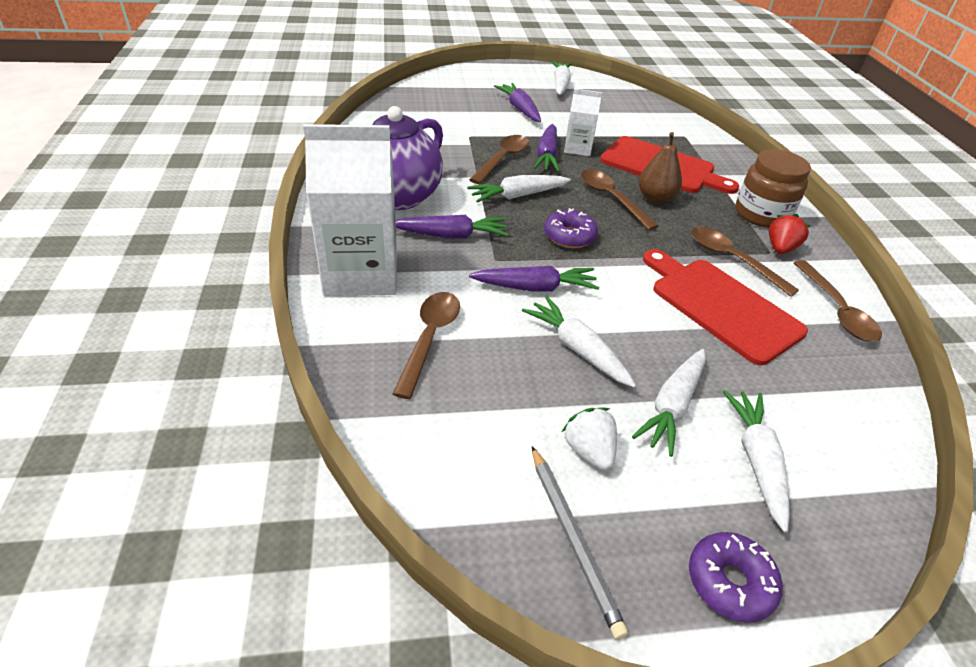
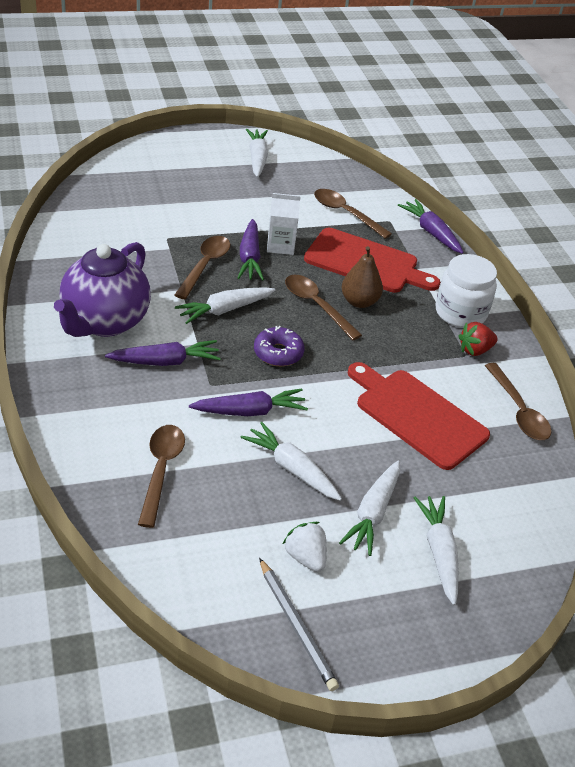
camera: 10 degrees left, 0 degrees up
(361, 273) = (87, 410): white carton -> none
(520, 109) = (216, 197): purple carrot -> purple carrot (431, 232)
(730, 582) = (413, 645): purple donut -> none
(732, 260) = (429, 366): brown spoon -> brown spoon (345, 213)
(761, 214) = (460, 313): brown jar -> white jar
(780, 248) = (475, 350): red strawberry -> red strawberry turned 135 degrees counterclockwise

